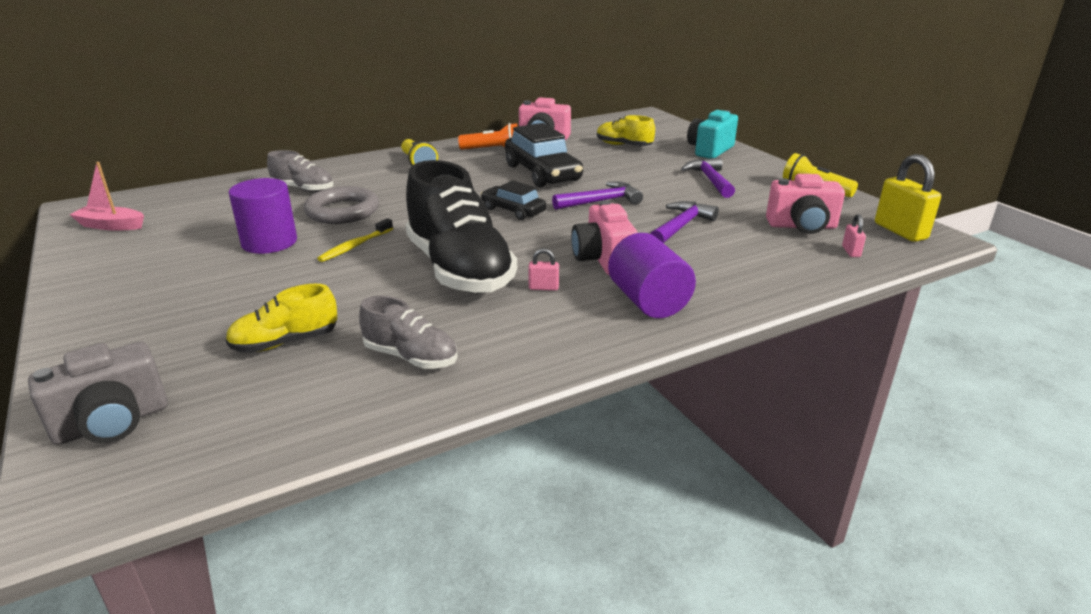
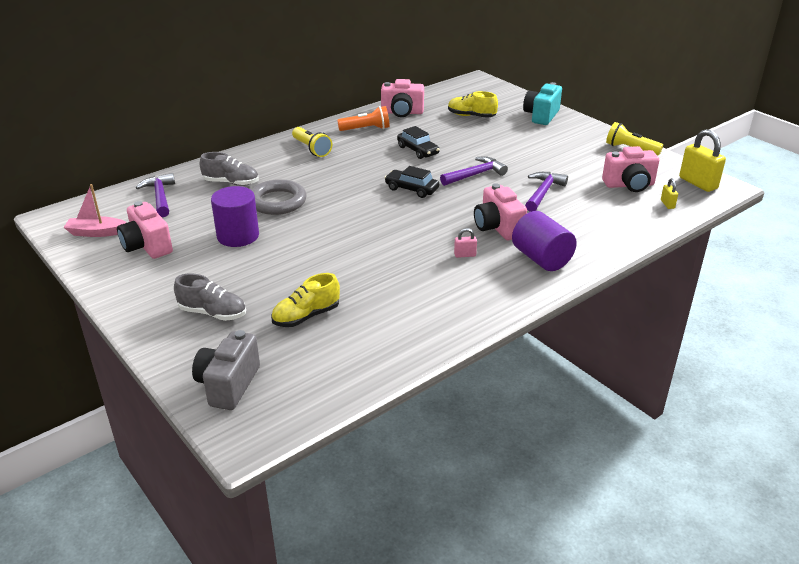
camera: 10 degrees left, 5 degrees up
(112, 423) = (228, 385): grey camera -> grey camera turned 150 degrees clockwise
(155, 244) = (147, 246): none -> pink camera
(355, 246) = (307, 233): yellow toothbrush -> none
(411, 357) = (400, 317): grey shoe -> grey shoe (213, 313)
(459, 269) = (397, 246): black shoe -> none
(542, 173) = (418, 150): black car -> black car, size x0.58
(710, 180) = (551, 146): purple hammer -> purple hammer (160, 196)
(851, 252) = (667, 204): pink padlock -> yellow padlock

